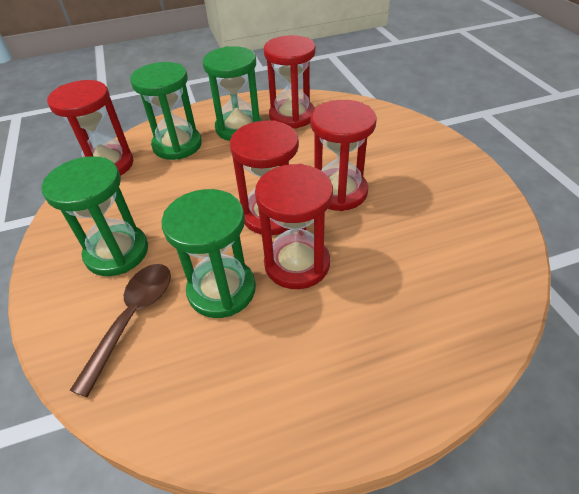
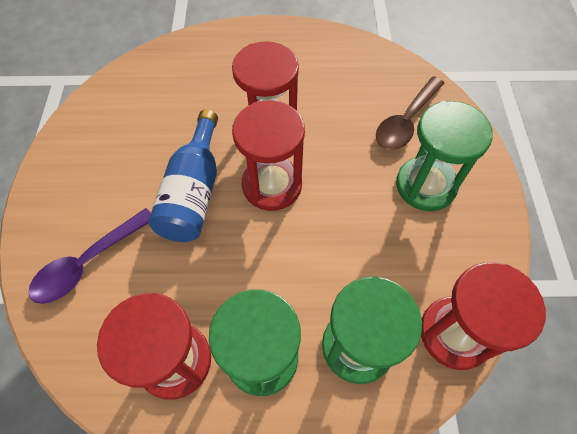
camera: 165 degrees left, 15 degrees up
(222, 290) = (335, 124): green hourglass -> none
(339, 192) = (193, 192): red hourglass -> blue bottle
(384, 137) = (88, 263): none -> purple spoon

